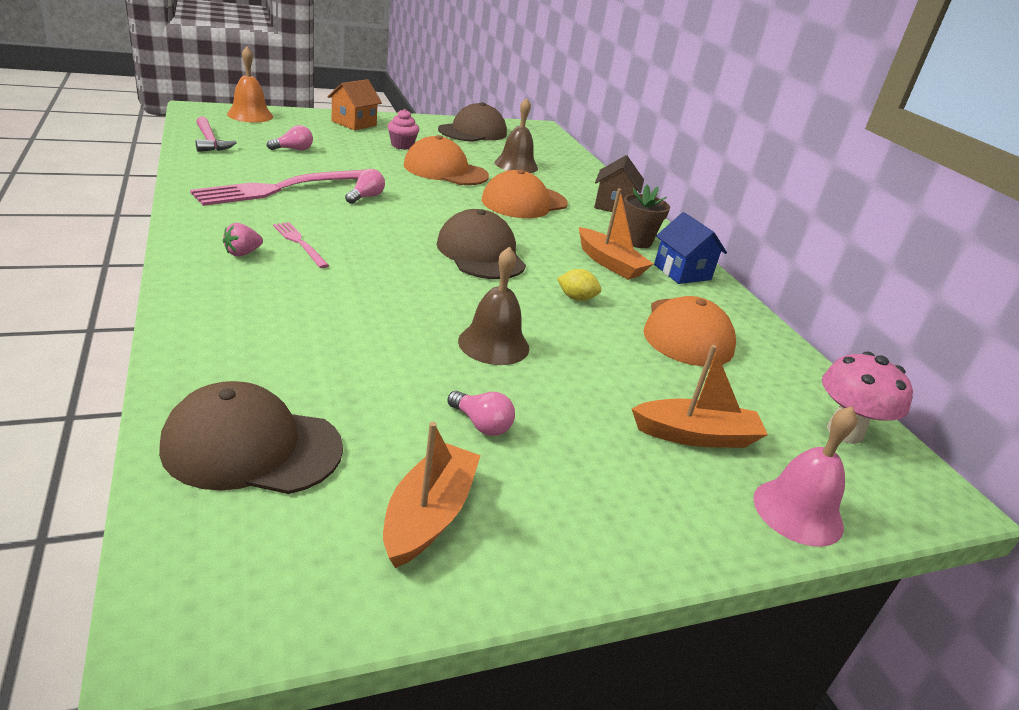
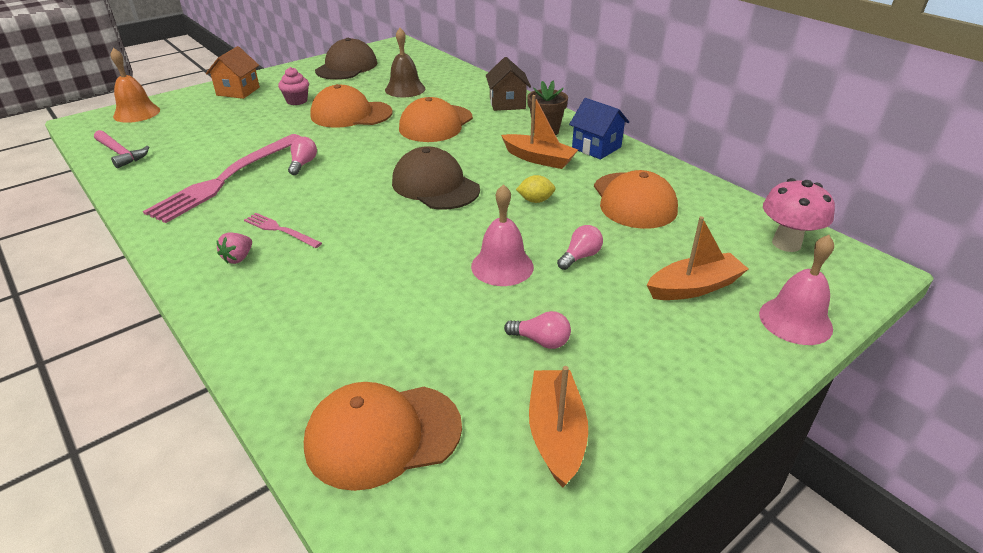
camera: 15 degrees left, 5 degrees up
(252, 447) = (383, 435): brown cap -> orange cap
(293, 149) = (204, 137): pink light bulb -> pink light bulb (580, 257)
(493, 344) = (502, 266): brown bell -> pink bell

